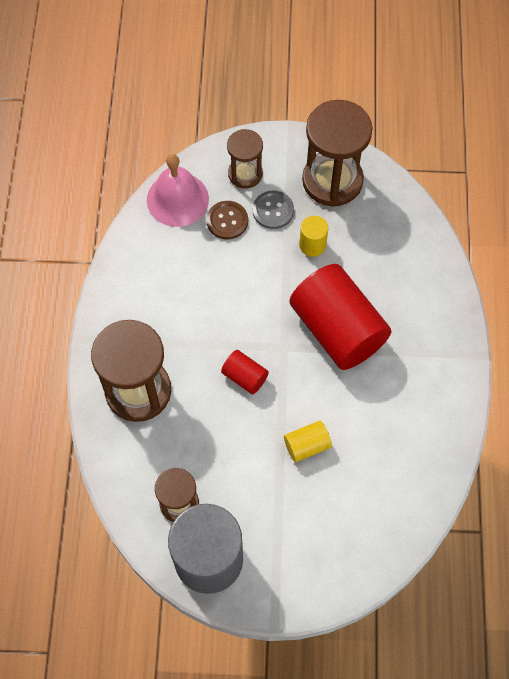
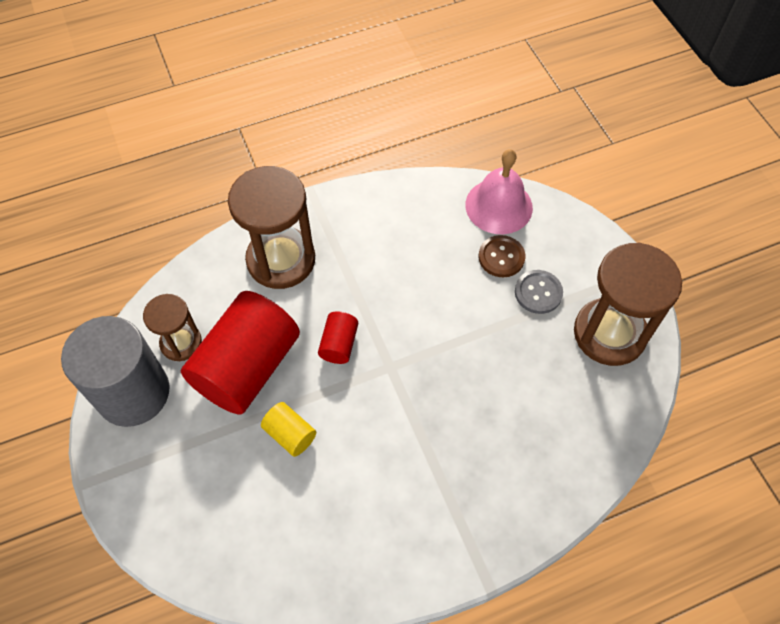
camera: 65 degrees right, 5 degrees down
(245, 174) = (564, 250): brown hourglass -> none
(312, 245) = (521, 345): yellow cylinder -> none
(337, 329) = (437, 410): red cylinder -> red cylinder (247, 367)

